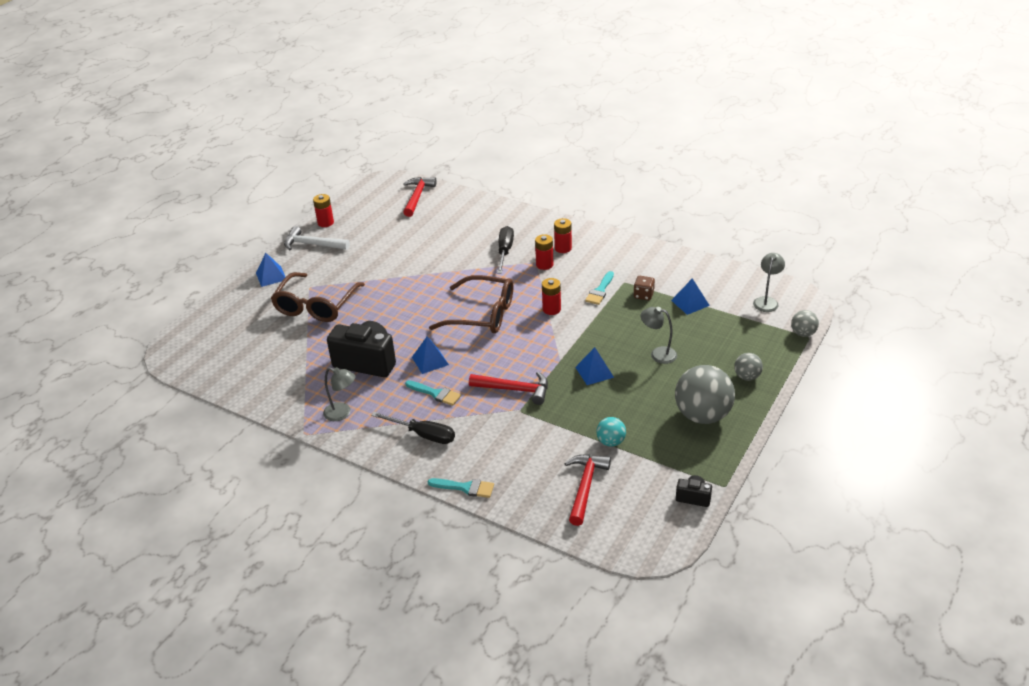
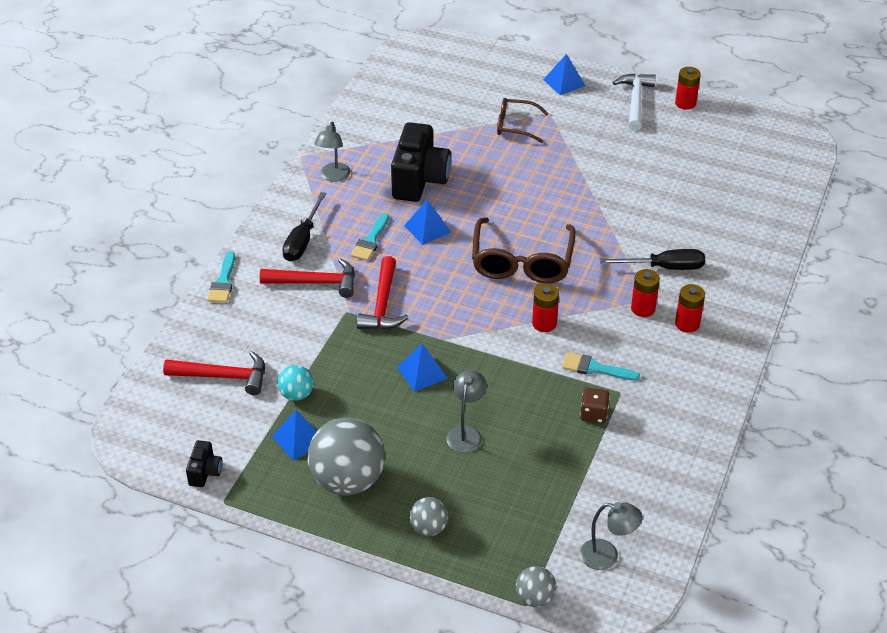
camera: 80 degrees right, 5 degrees up
(316, 305) = (516, 126): brown glasses -> brown glasses, size x0.58
(417, 197) = (771, 171): red hammer -> red hammer (316, 282)
(690, 303) = (586, 466): blue pyramid -> blue pyramid (299, 439)

